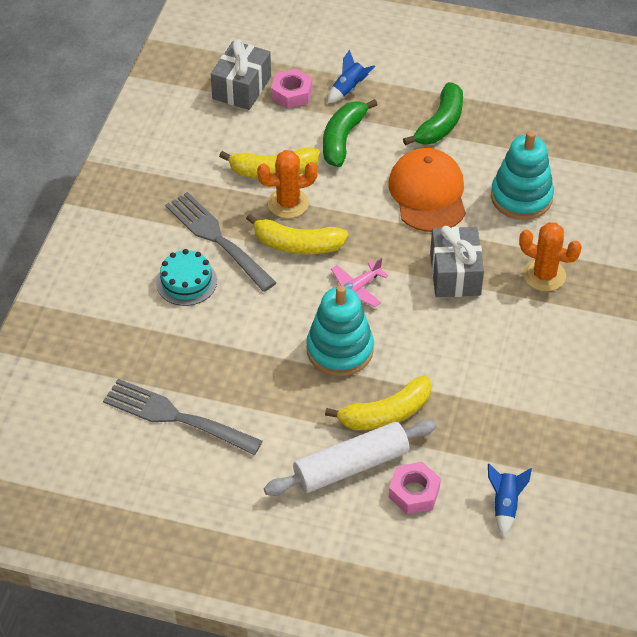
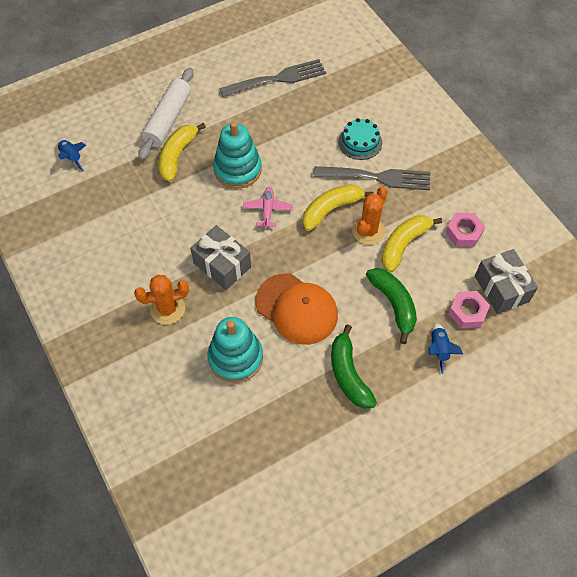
camera: 135 degrees right, 10 degrees up
(414, 492) = (124, 130): pink nut -> pink nut (463, 233)

